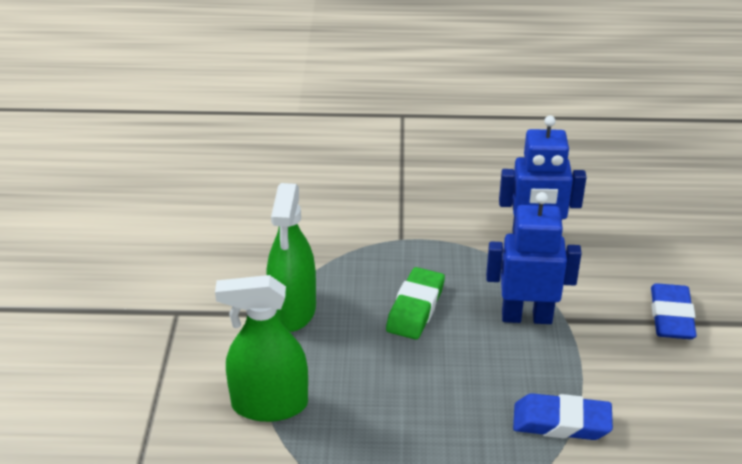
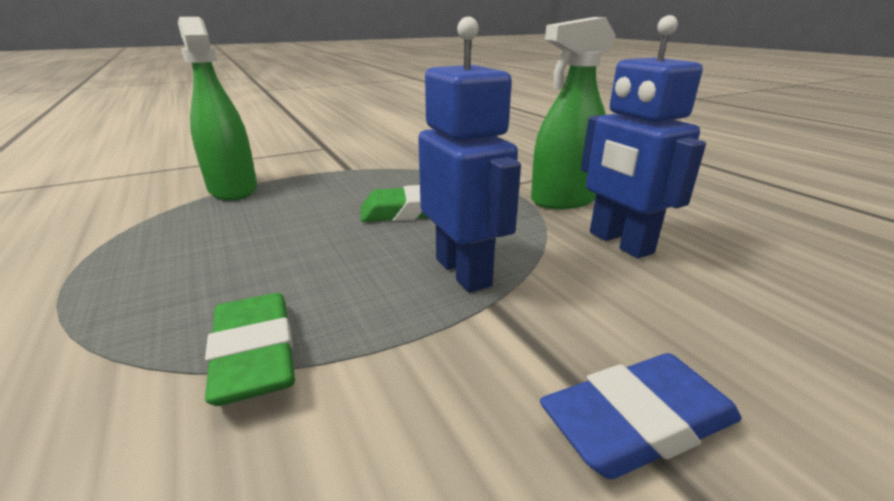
camera: 60 degrees right, 10 degrees down
(293, 310) = (358, 172): green spray bottle -> green spray bottle (564, 199)
(561, 422) = (255, 355): blue eraser -> green eraser

